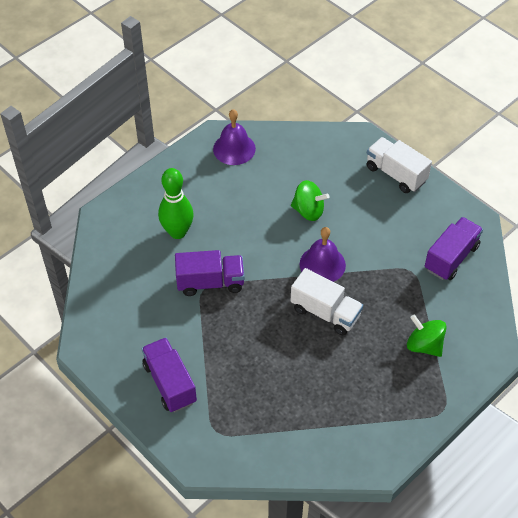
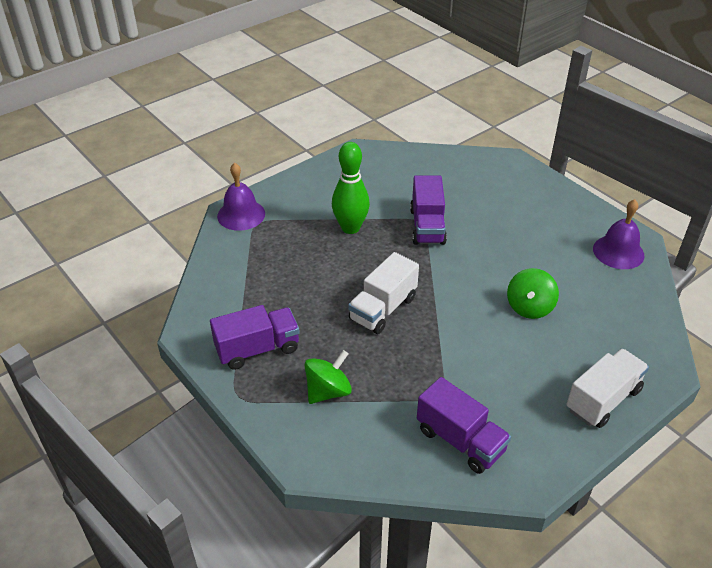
camera: 95 degrees right, 10 degrees down
(170, 383) = (314, 197): purple truck -> purple truck (257, 349)
(177, 232) = (492, 206): green bowling pin -> green bowling pin (350, 228)
(322, 264) = (450, 312): purple bell -> purple bell (241, 214)

